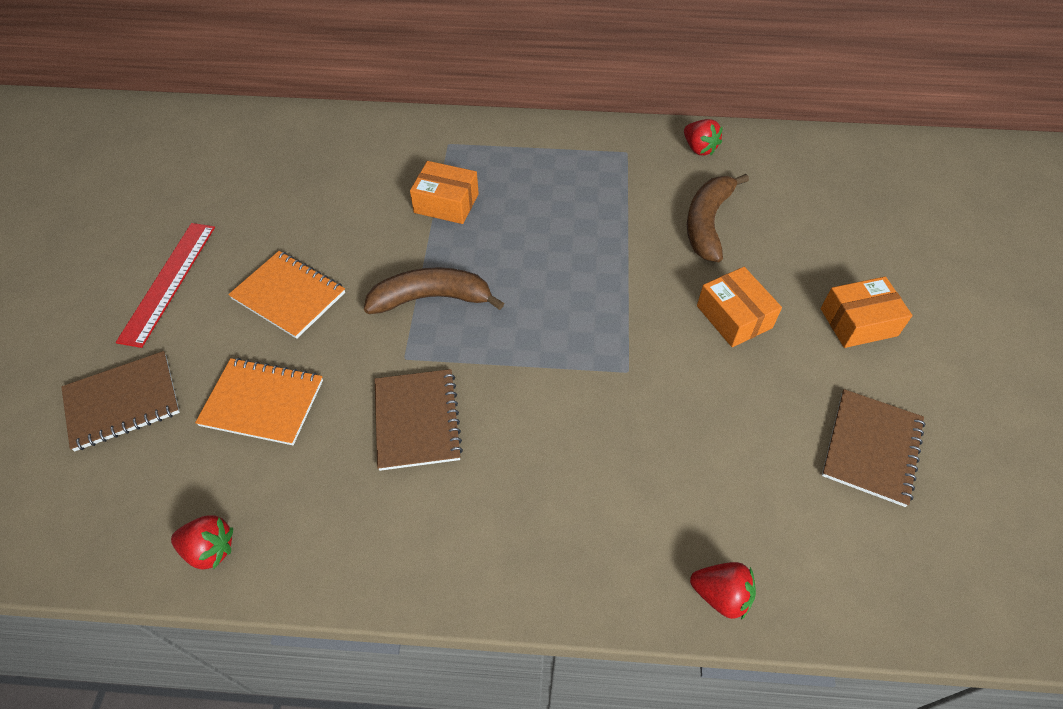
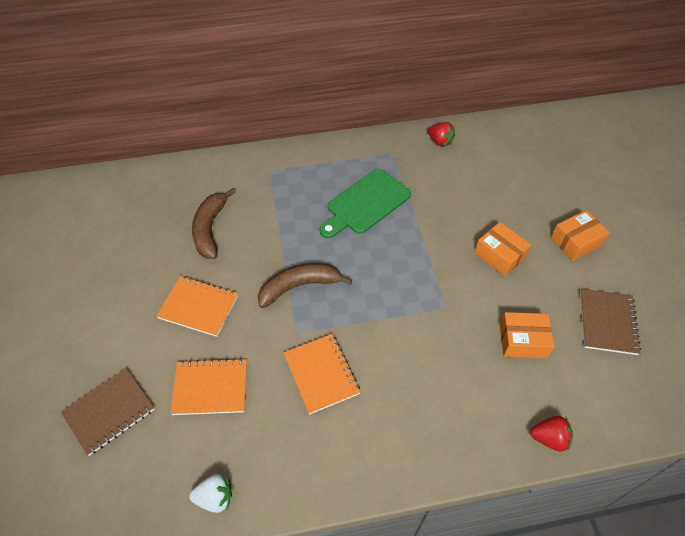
camera: 15 degrees left, 0 degrees up
(168, 282) = (106, 316): red ruler -> none
(210, 549) = (215, 497): red strawberry -> white strawberry
(417, 420) = (321, 374): brown notebook -> orange notebook
(446, 203) = (284, 215): orange box -> orange box (522, 341)
(563, 210) = (365, 203): none -> green cutting board
(707, 223) = (462, 194): brown banana -> brown banana (210, 229)

